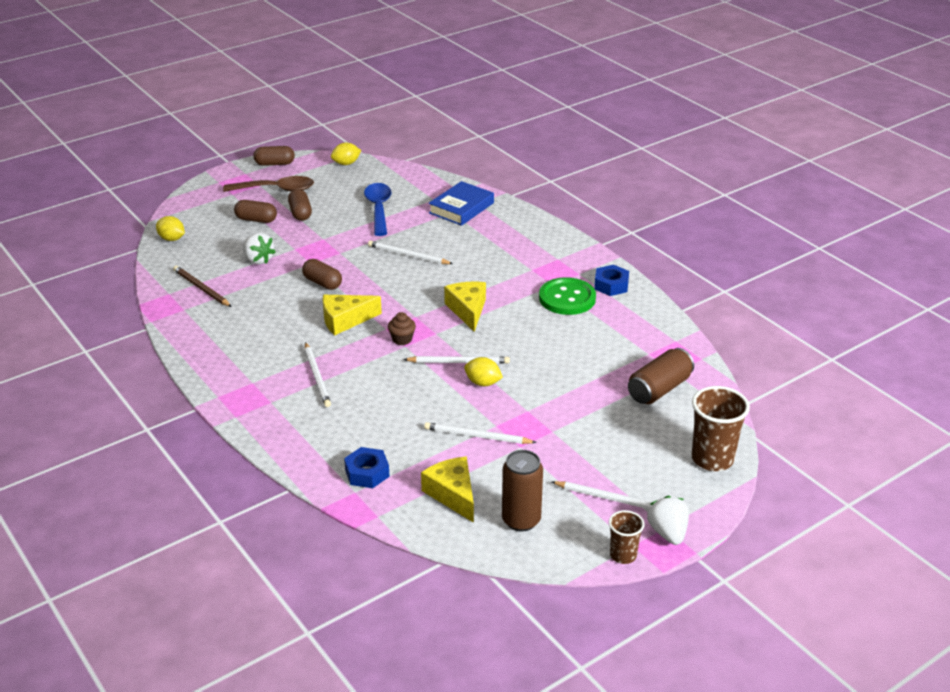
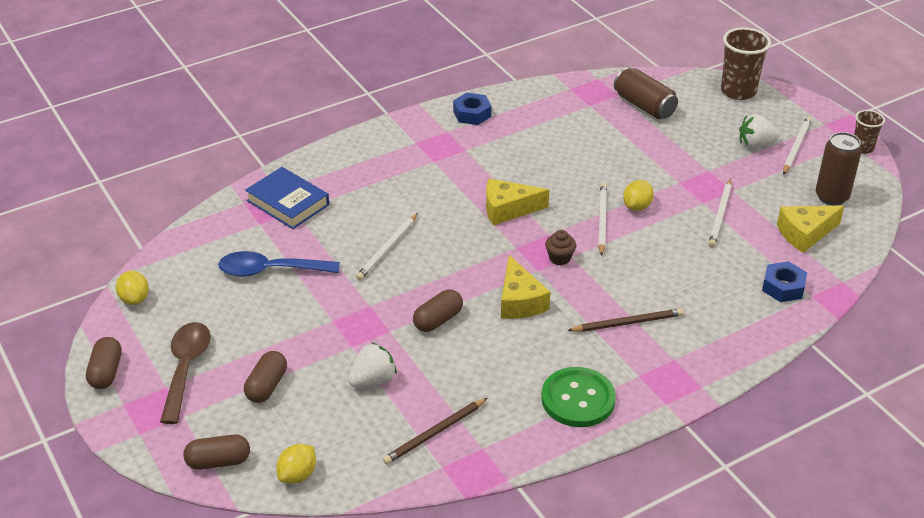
camera: 85 degrees left, 5 degrees up
(300, 213) = (261, 342): brown capsule -> brown capsule (218, 461)
(317, 377) = (628, 323): white pencil -> brown pencil
(567, 298) = (492, 143): green button -> green button (578, 399)
(668, 533) = (832, 124): white strawberry -> white strawberry (755, 145)

